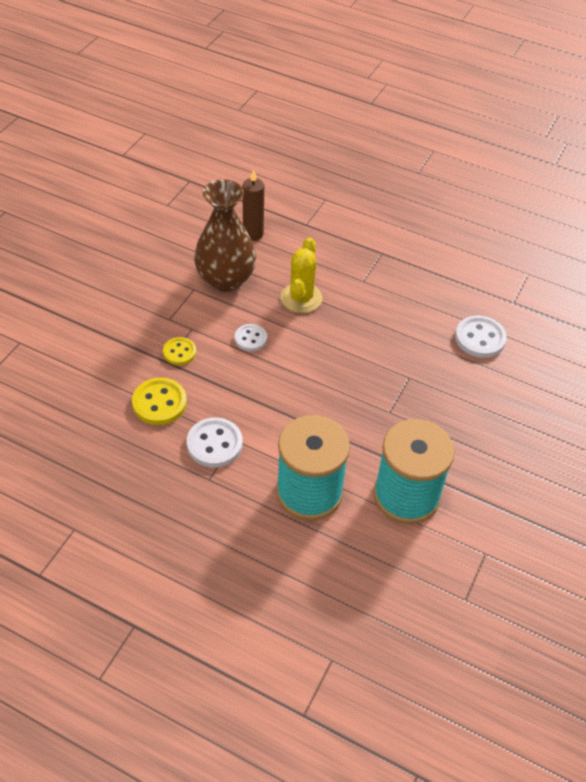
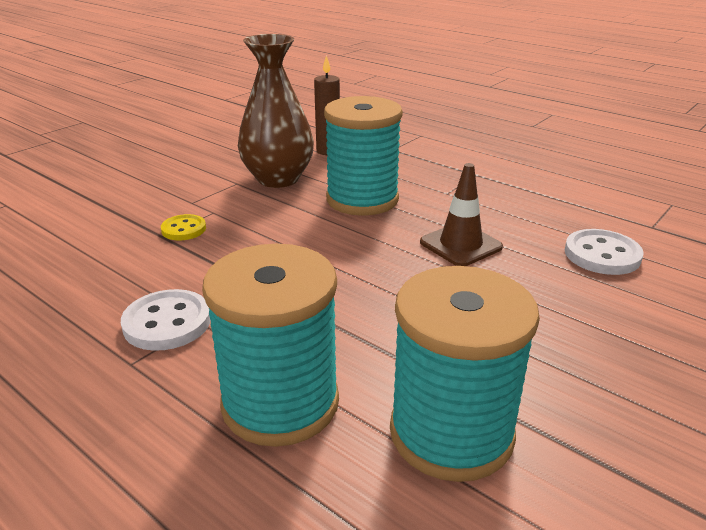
camera: 15 degrees right, 20 degrees down
(159, 403) = (123, 272): yellow button -> none
(250, 338) = (281, 226): white button -> none
(301, 298) = (362, 199): yellow cactus -> turquoise spool
(384, 341) = (460, 245): none -> brown traffic cone

